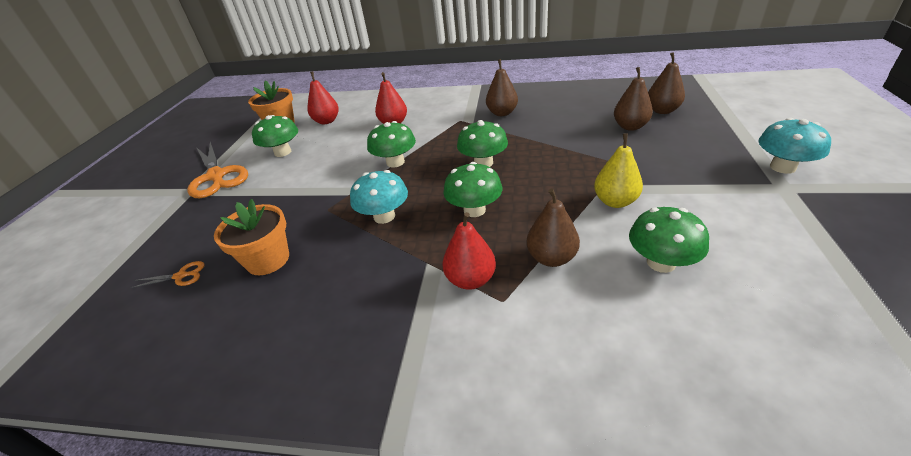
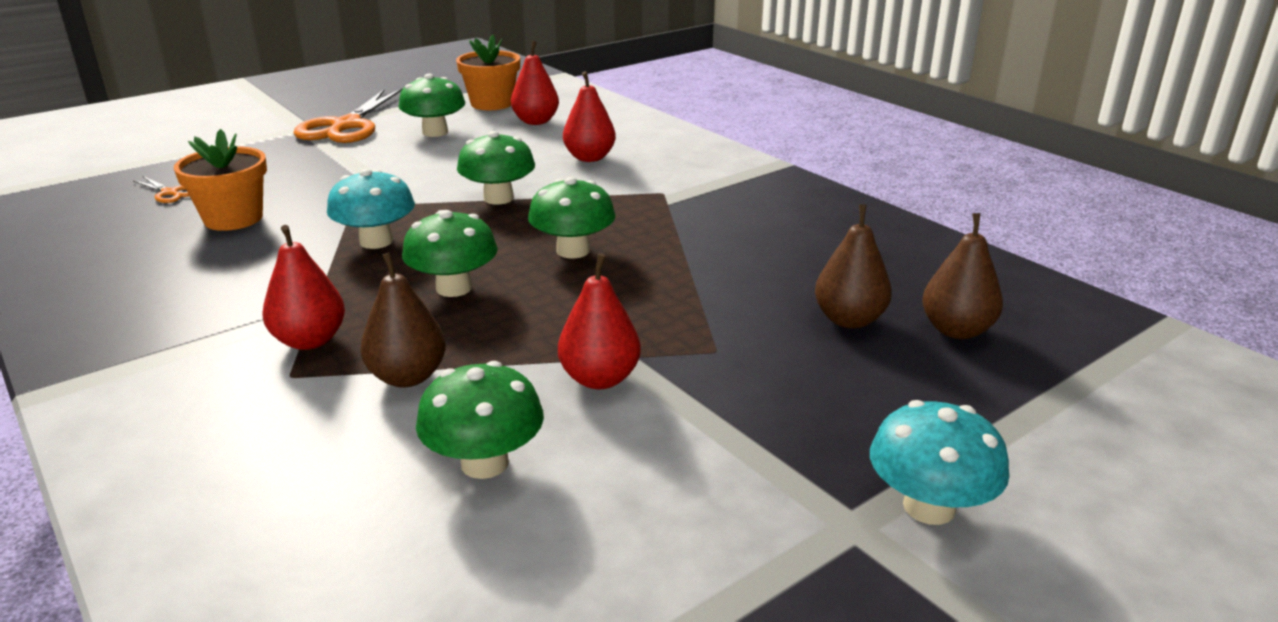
camera: 40 degrees right, 10 degrees down
(502, 113) = (729, 211): brown pear -> none
(615, 201) = (599, 379): yellow pear -> red pear

